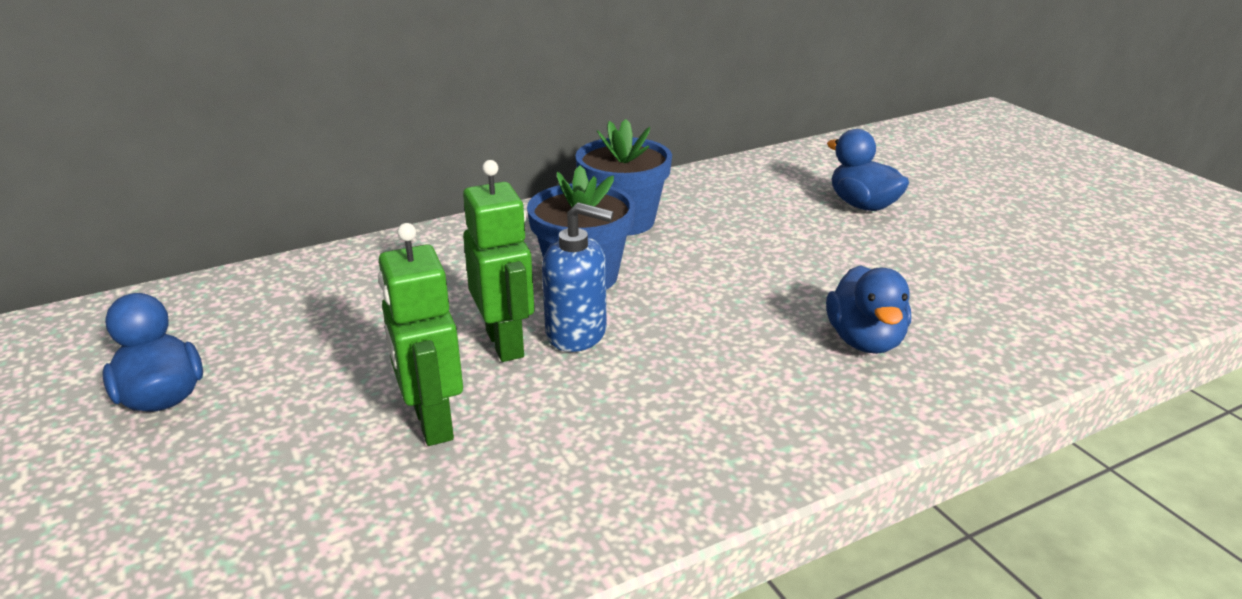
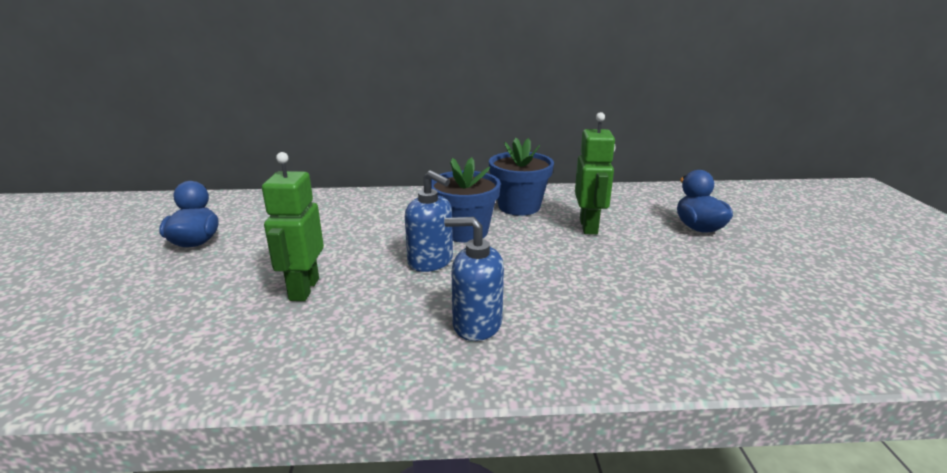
camera: 25 degrees right, 5 degrees down
(505, 344) = (384, 257): green robot -> green robot (589, 227)
(713, 403) = (476, 324): none -> blue soap dispenser
(865, 341) = (623, 313): blue duck -> none

